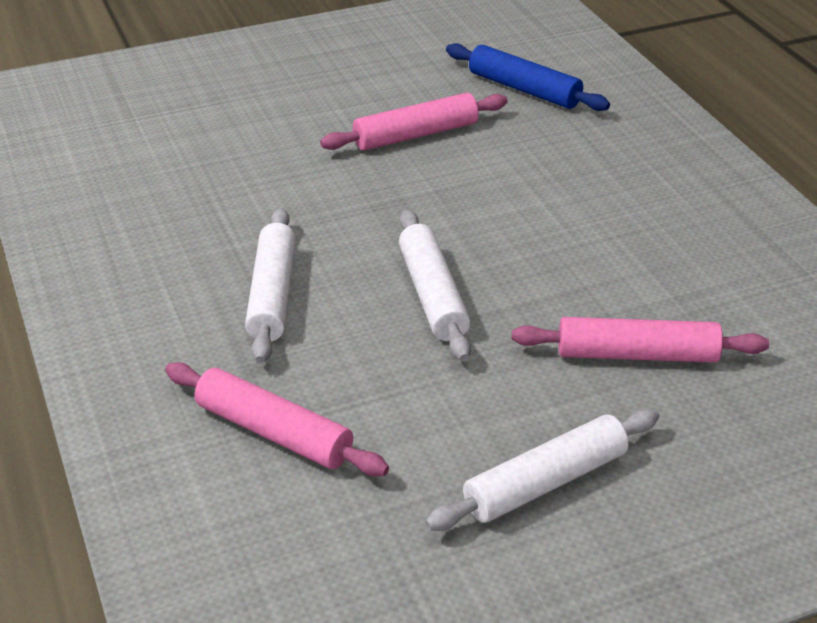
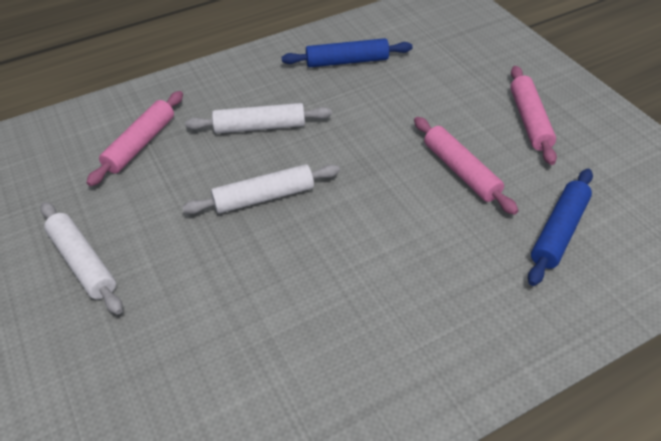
camera: 85 degrees right, 10 degrees up
(140, 201) = (347, 61): none -> blue rolling pin
(637, 354) = (201, 311): pink rolling pin -> pink rolling pin (529, 120)

